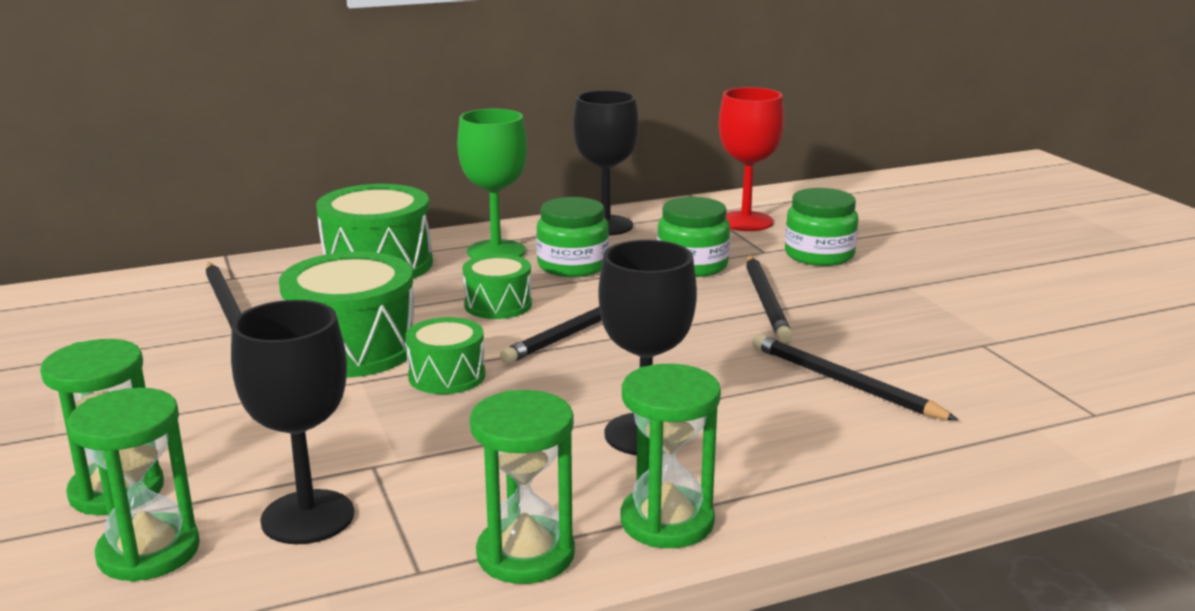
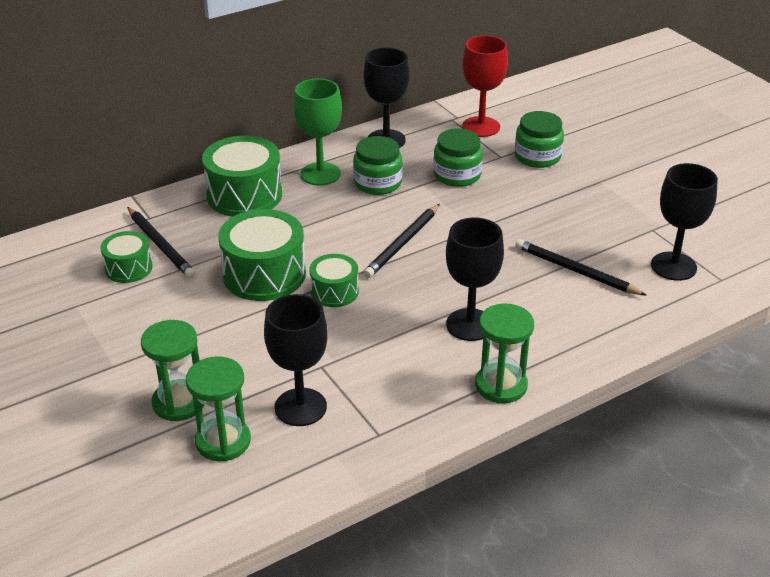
camera: 10 degrees left, 15 degrees up
(498, 305) = (342, 226): green drum -> green drum (128, 268)
(525, 555) = (432, 417): green hourglass -> none
(766, 301) = (513, 205): black pencil -> none
(1012, 390) = (673, 266): none -> black goblet

